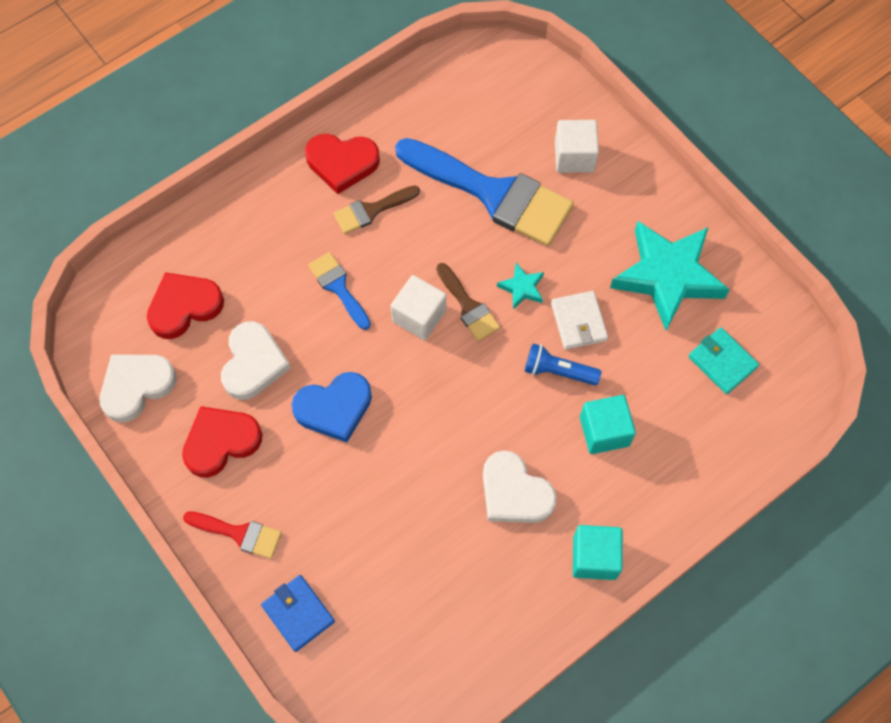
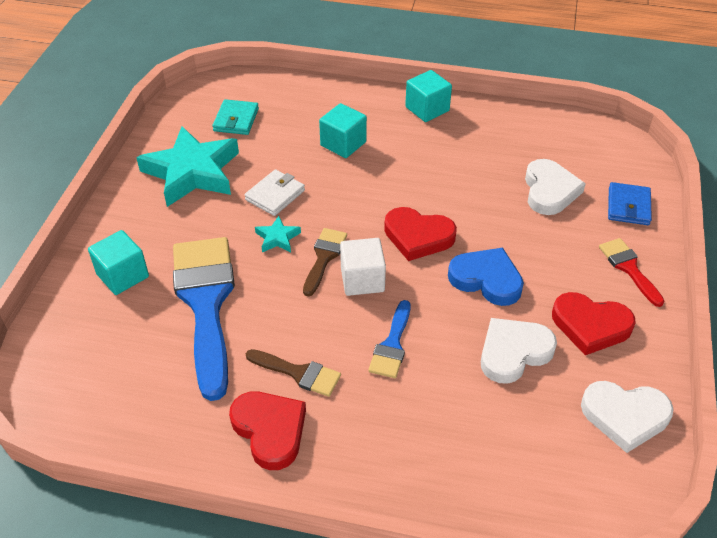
camera: 130 degrees left, 20 degrees down
(184, 307) = (527, 440): red heart -> red heart (418, 236)
(514, 492) = (431, 159): white heart -> white heart (549, 191)
(558, 371) = (324, 185): blue flashlight -> none
(574, 156) = (122, 275): white cube -> turquoise cube

